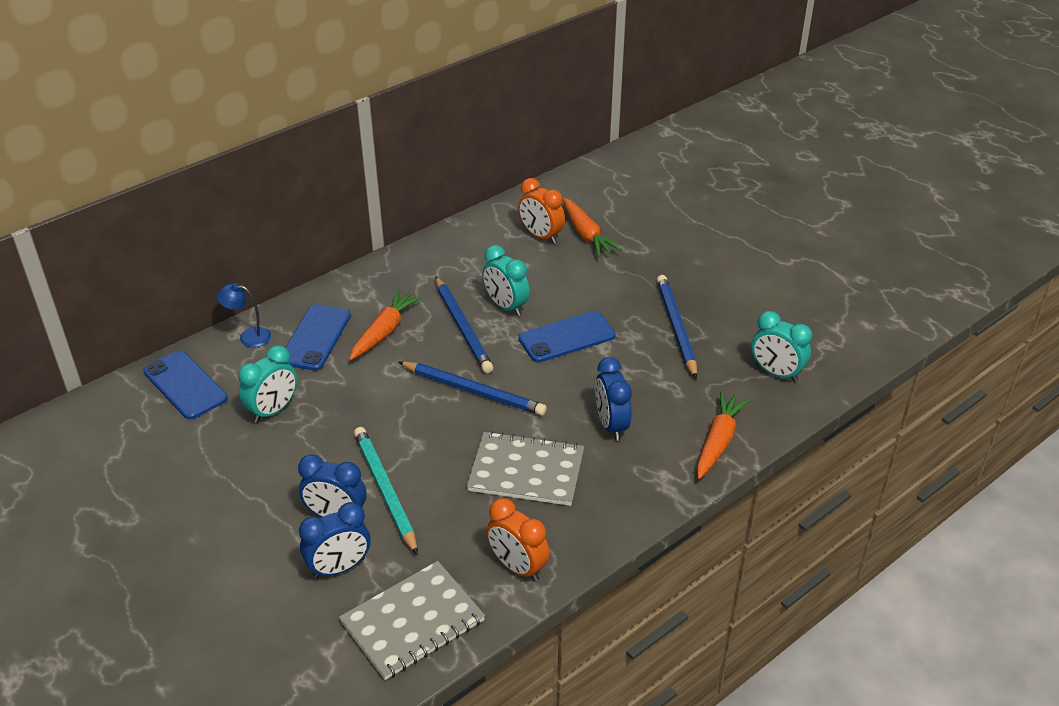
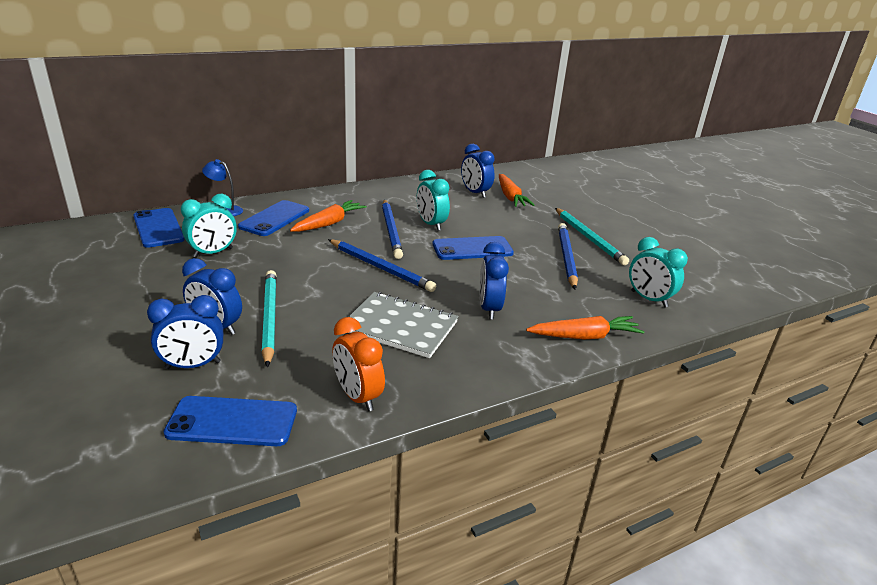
camera: 10 degrees right, 10 degrees down
(412, 621) = (232, 422): grey notebook -> blue phone
(541, 236) = (475, 193): orange clock -> blue clock
(695, 289) = (589, 238): none -> turquoise pencil
(718, 441) = (584, 336): orange carrot -> orange carrot turned 45 degrees clockwise

